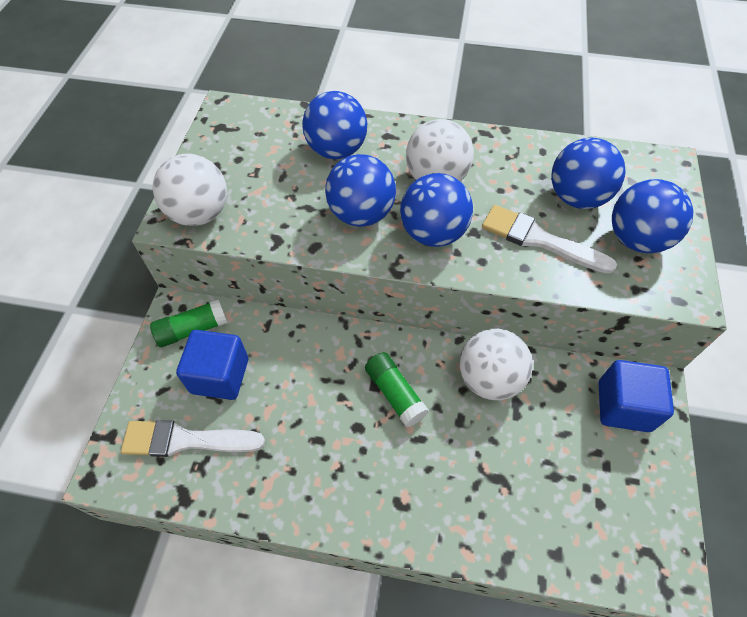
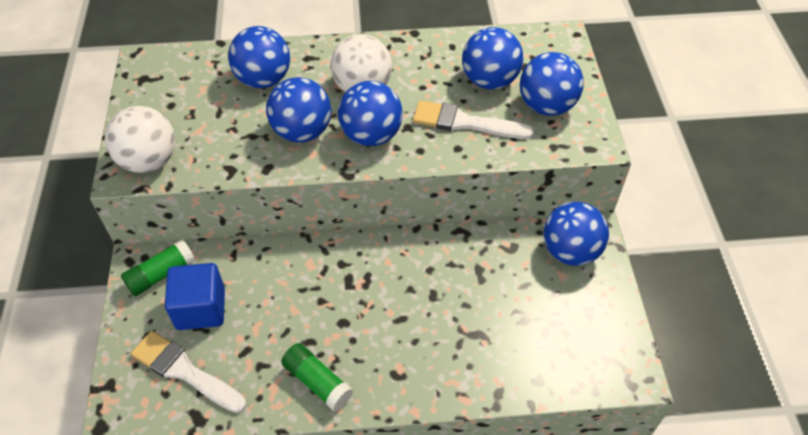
camera: 15 degrees left, 5 degrees down
(185, 440) = (184, 371): white brush -> white brush turned 45 degrees clockwise
(395, 394) = (369, 286): green glue stick -> green glue stick (317, 382)
(489, 379) = (450, 255): white ball -> none
(623, 406) = (570, 251): blue cube -> blue ball

